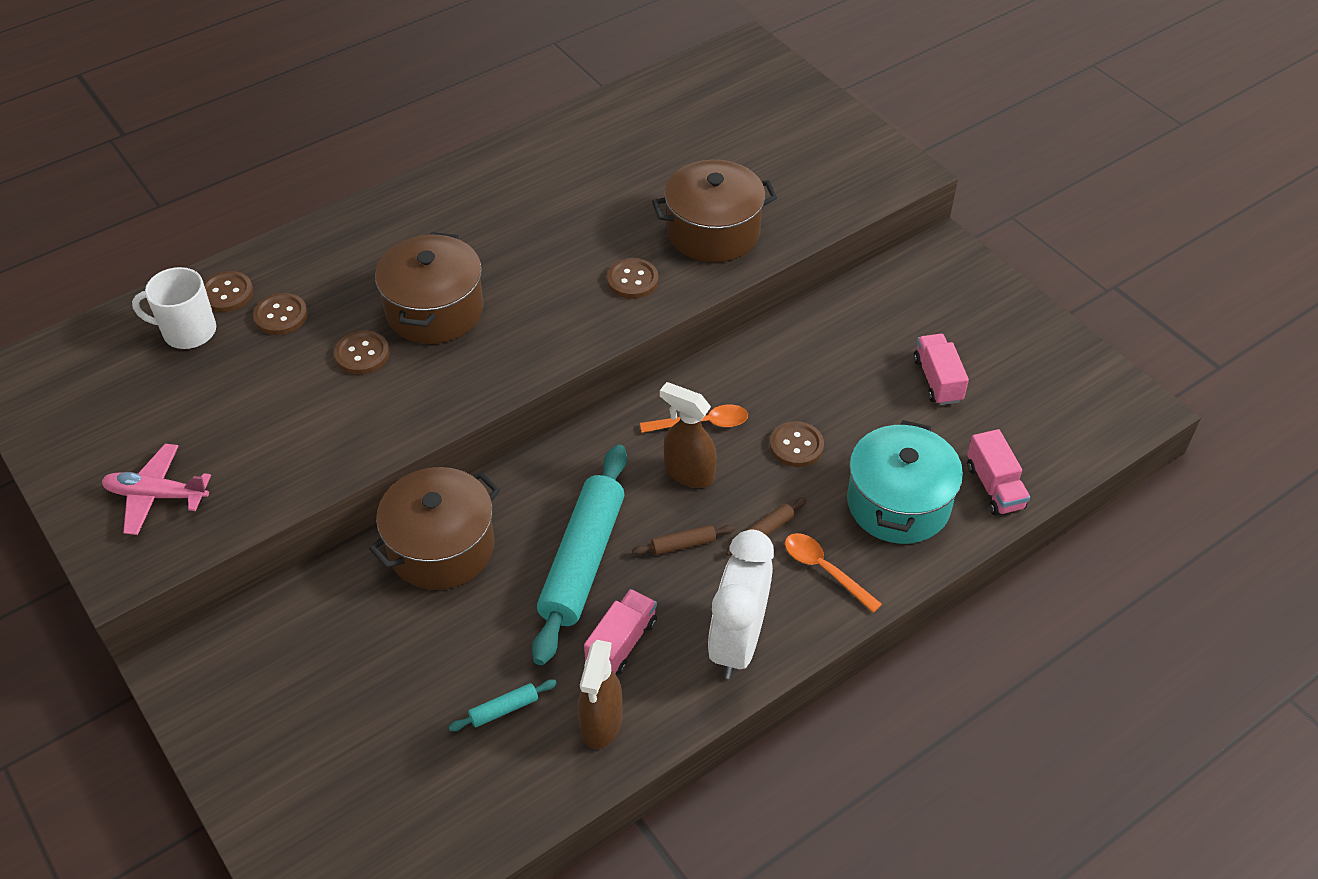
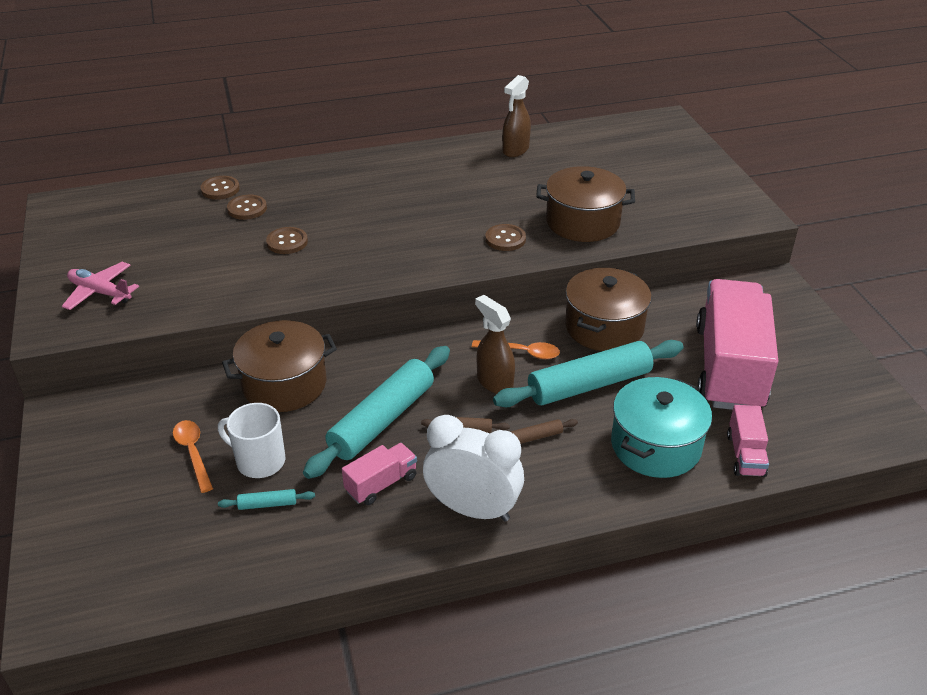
camera: 20 degrees right, 10 degrees down
(188, 331) = (182, 205): white mug -> white mug (259, 461)
(435, 310) = (352, 227): brown pot -> brown pot (604, 327)
(601, 723) = (335, 536): brown spray bottle -> brown spray bottle (515, 150)
(737, 642) = (473, 509): white clock -> white clock turned 75 degrees clockwise
(796, 446) = (589, 385): brown button -> turquoise rolling pin
(824, 570) = (570, 477): orange spoon -> orange spoon (193, 453)
(937, 380) = (729, 368): pink truck -> pink truck, size x2.30

